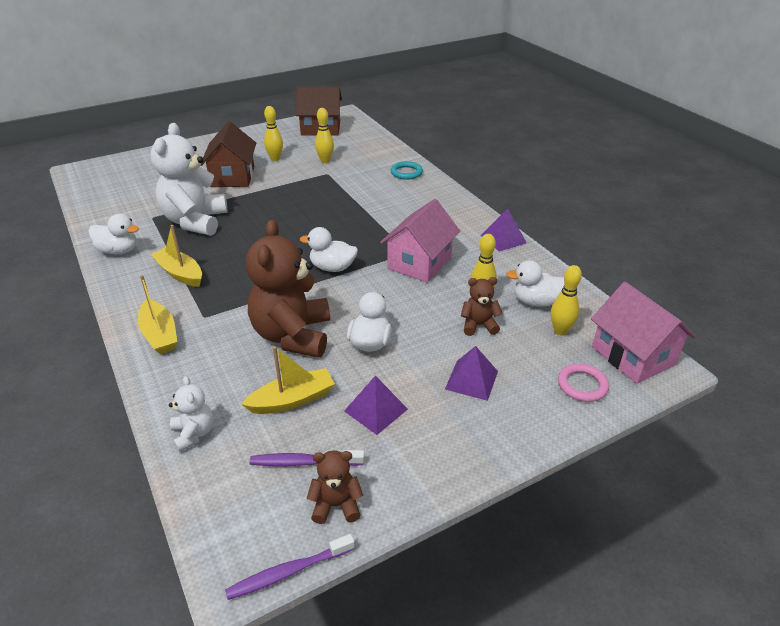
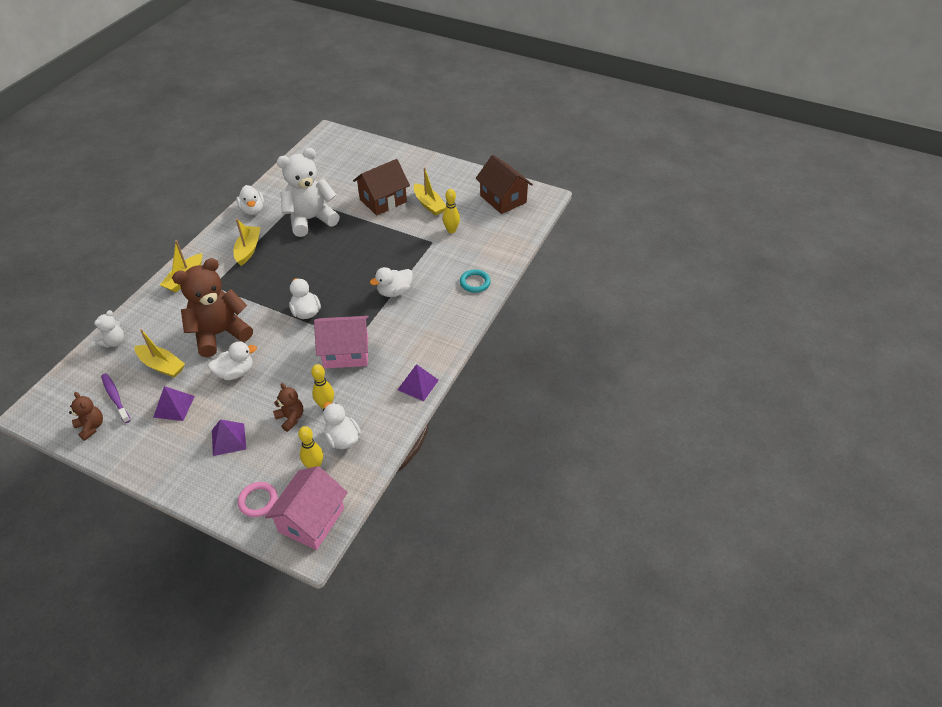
camera: 55 degrees right, 10 degrees up
(275, 159) = (429, 204): yellow bowling pin -> yellow boat
(288, 572) = (40, 431): purple toothbrush -> none
(368, 211) = (394, 292): none -> white duck

